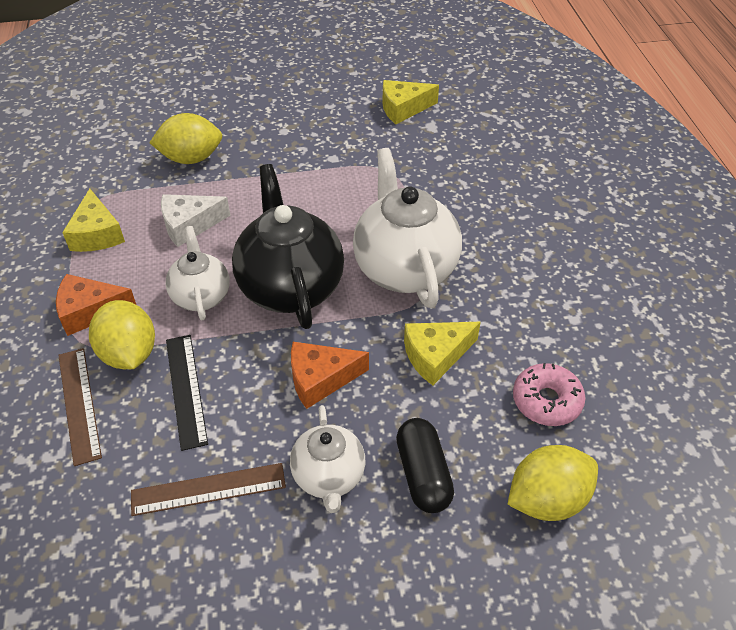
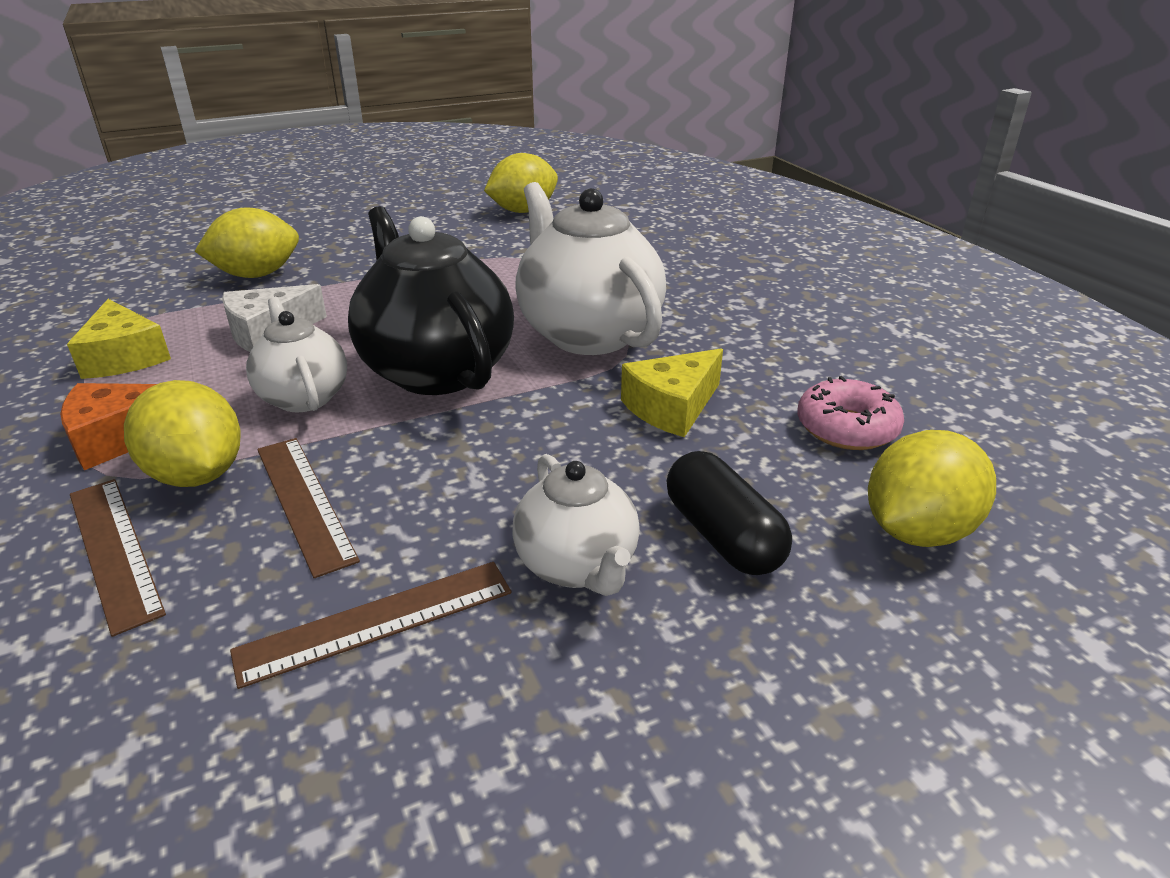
camera: 15 degrees left, 15 degrees down
(186, 390) = (304, 501): black ruler -> brown ruler
(321, 379) = (518, 456): orange cheese -> none
(403, 108) = (523, 211): yellow cheese -> yellow lemon

